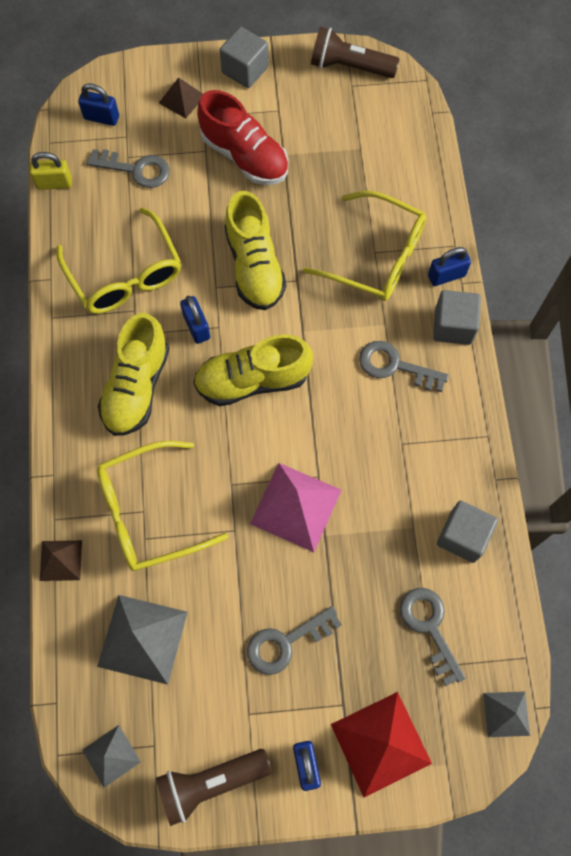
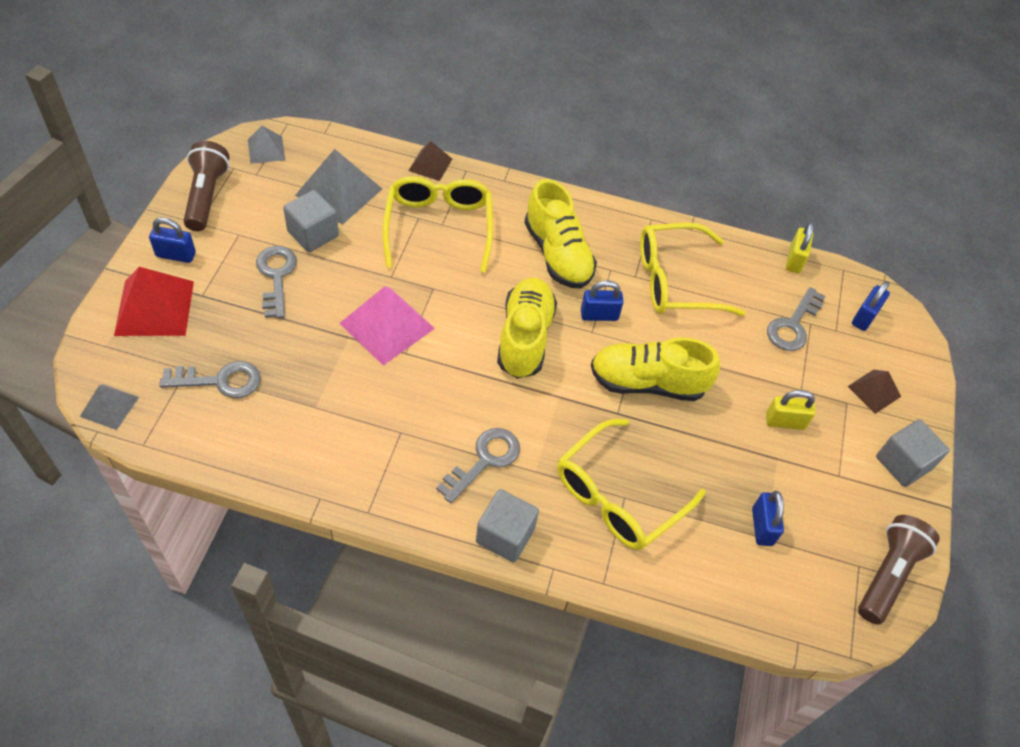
camera: 105 degrees right, 15 degrees down
(137, 387) = (557, 254): yellow shoe -> yellow shoe turned 150 degrees counterclockwise
(245, 156) = (785, 421): red shoe -> yellow padlock
(446, 275) = (568, 556): blue padlock -> blue padlock (762, 527)
(462, 536) = (282, 443): grey cube -> grey cube (313, 234)

